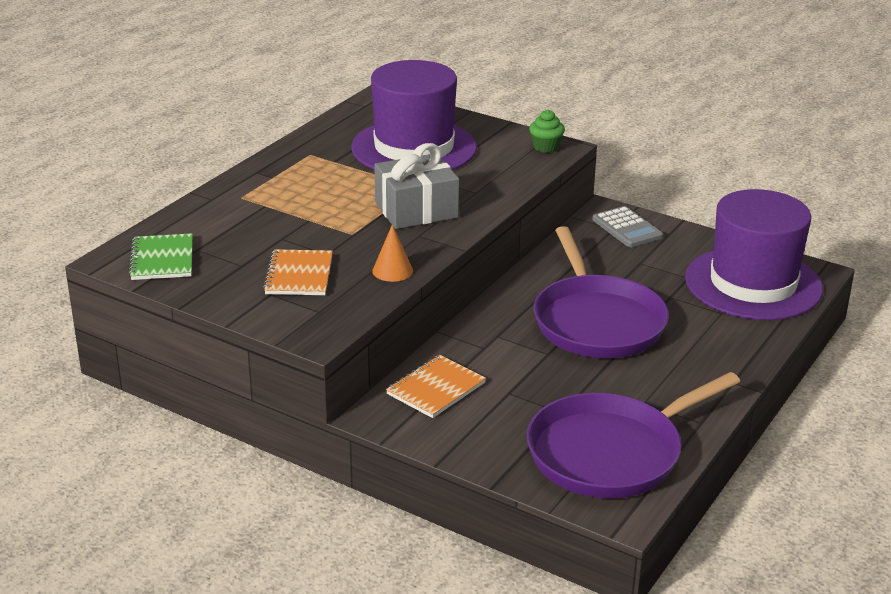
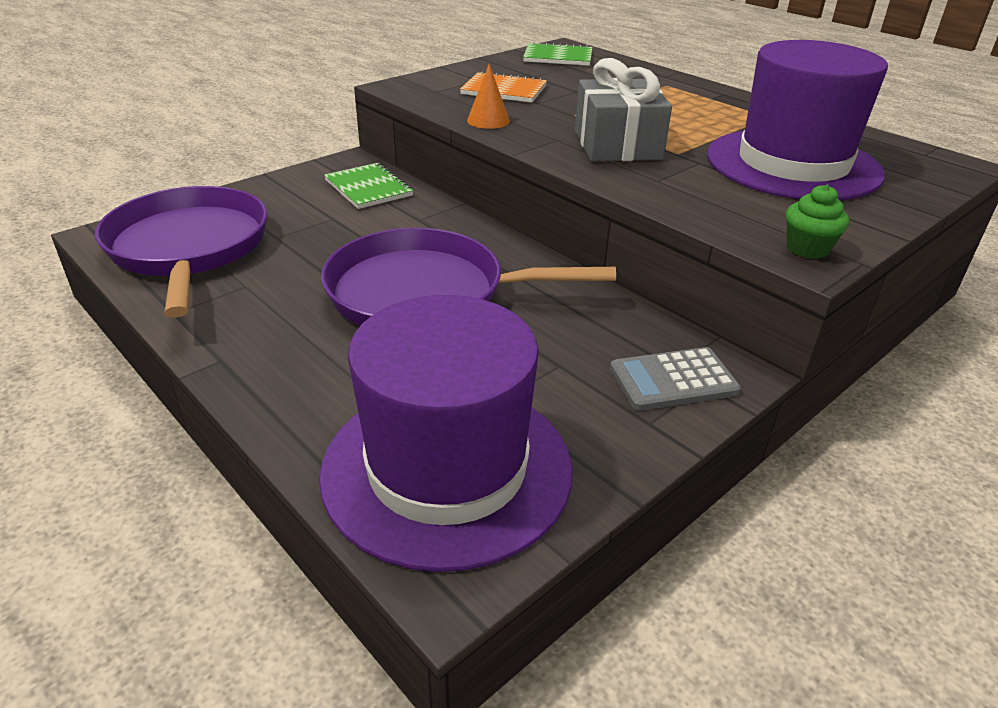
camera: 105 degrees right, 5 degrees up
(436, 388) = (368, 188): orange notebook -> green notebook

